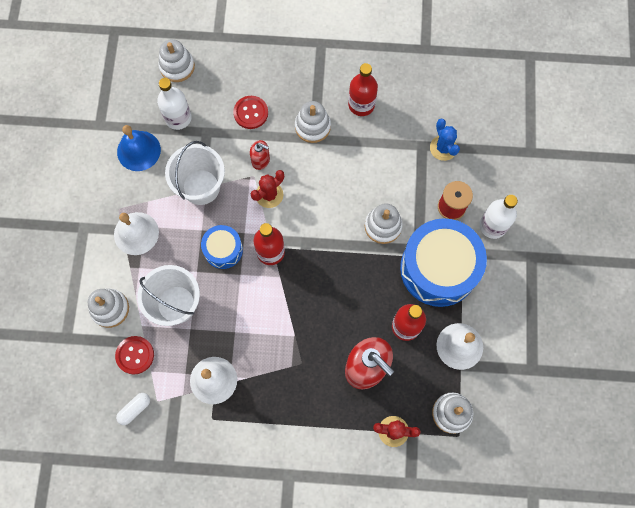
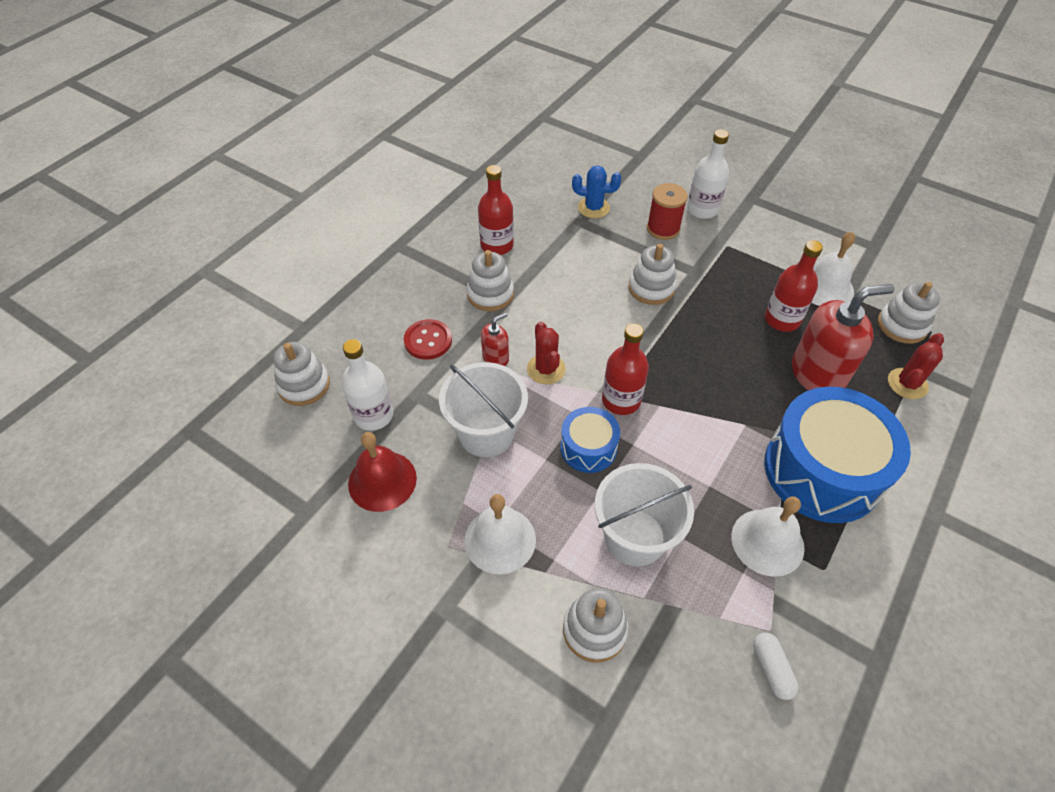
camera: 60 degrees left, 20 degrees down
(135, 355) = (685, 628): red button -> none
(138, 150) = (382, 480): blue bell -> red bell
(438, 268) = (727, 266): blue drum -> blue drum (822, 470)

